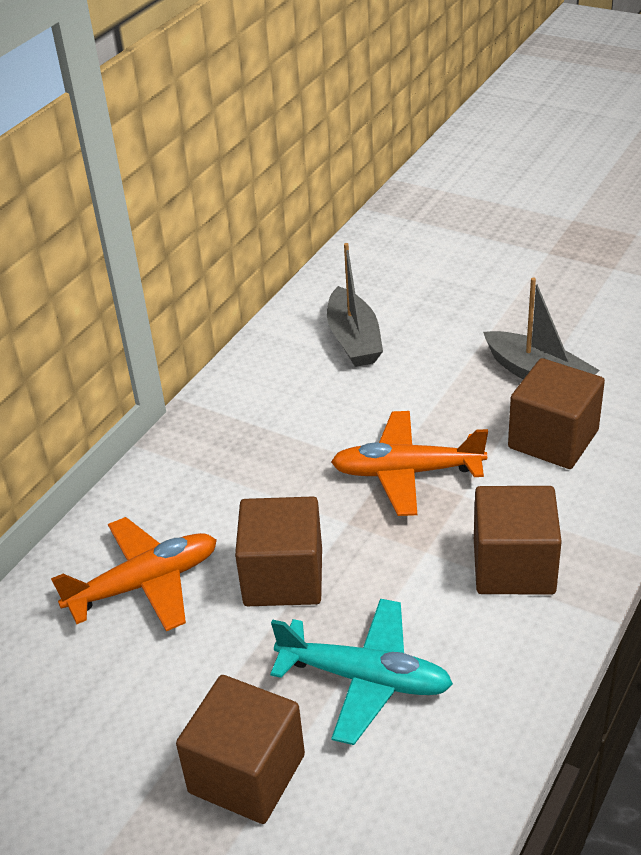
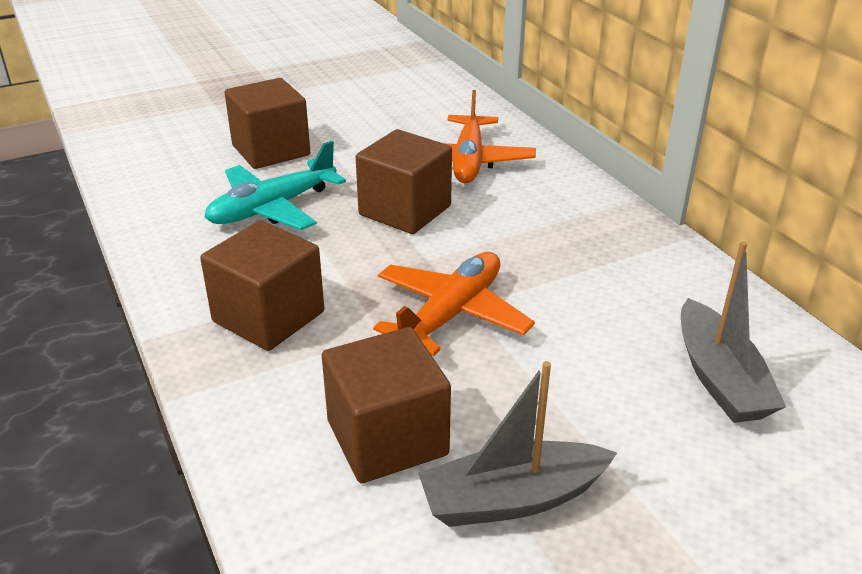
camera: 120 degrees right, 5 degrees down
(354, 339) = (719, 378): grey boat -> grey boat turned 120 degrees counterclockwise

